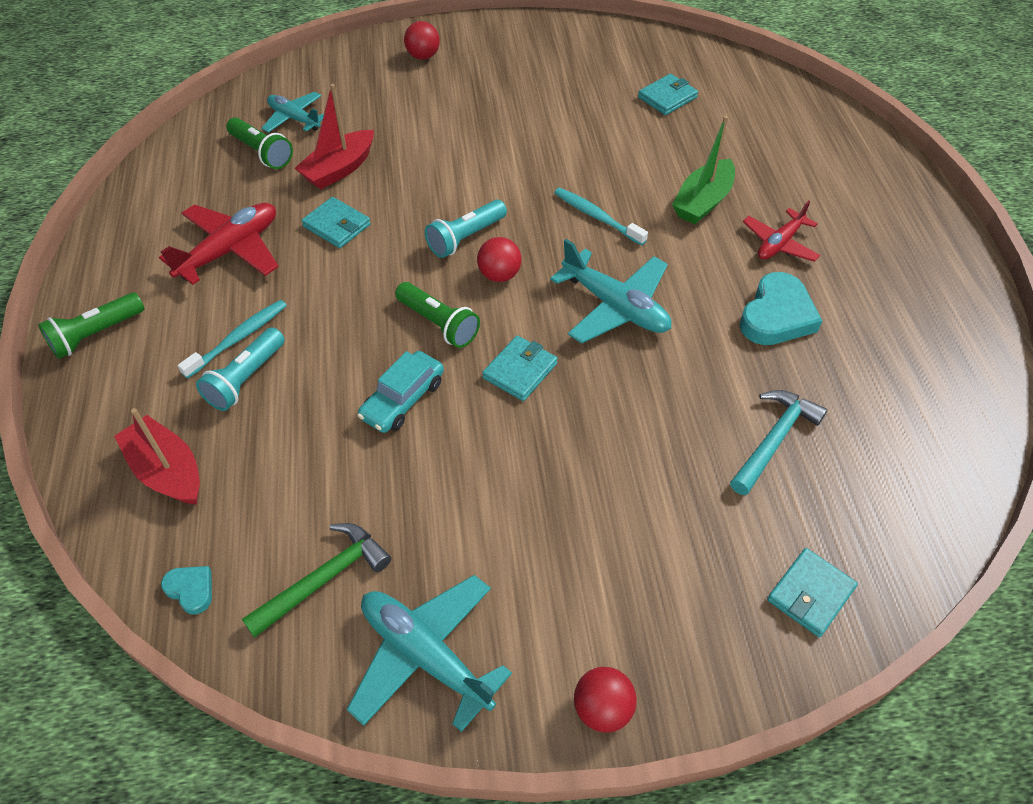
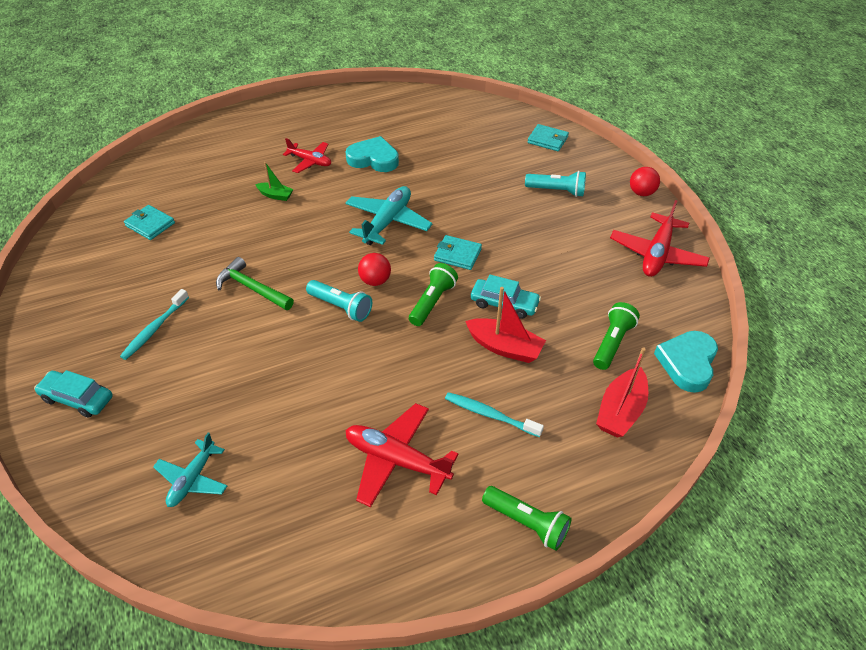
camera: 105 degrees left, 5 degrees down
(191, 590) = (687, 363): turquoise heart -> turquoise heart, size x1.97
(245, 379) = (525, 395): turquoise flashlight -> turquoise flashlight (557, 191)
(262, 153) = (253, 488): green flashlight -> green flashlight (612, 343)
(323, 579) = (643, 305): green hammer -> green hammer (252, 288)
(337, 225) = (346, 392): turquoise wallet -> none
(339, 169) = (270, 414): red boat -> red boat (505, 347)
(423, 56) = (77, 398): red ball -> turquoise car
(425, 655) = (657, 254): turquoise plane -> red plane
(597, 217) = (301, 242): turquoise toothbrush -> turquoise toothbrush (154, 329)
(703, 202) = (275, 195): green boat -> green boat, size x0.59
(773, 440) = (465, 155): turquoise hammer -> none

